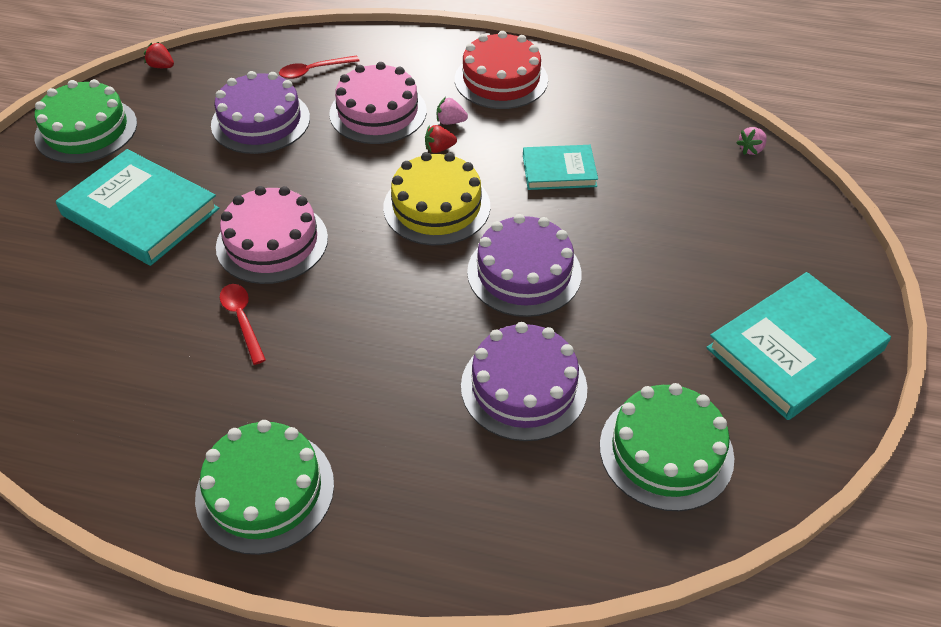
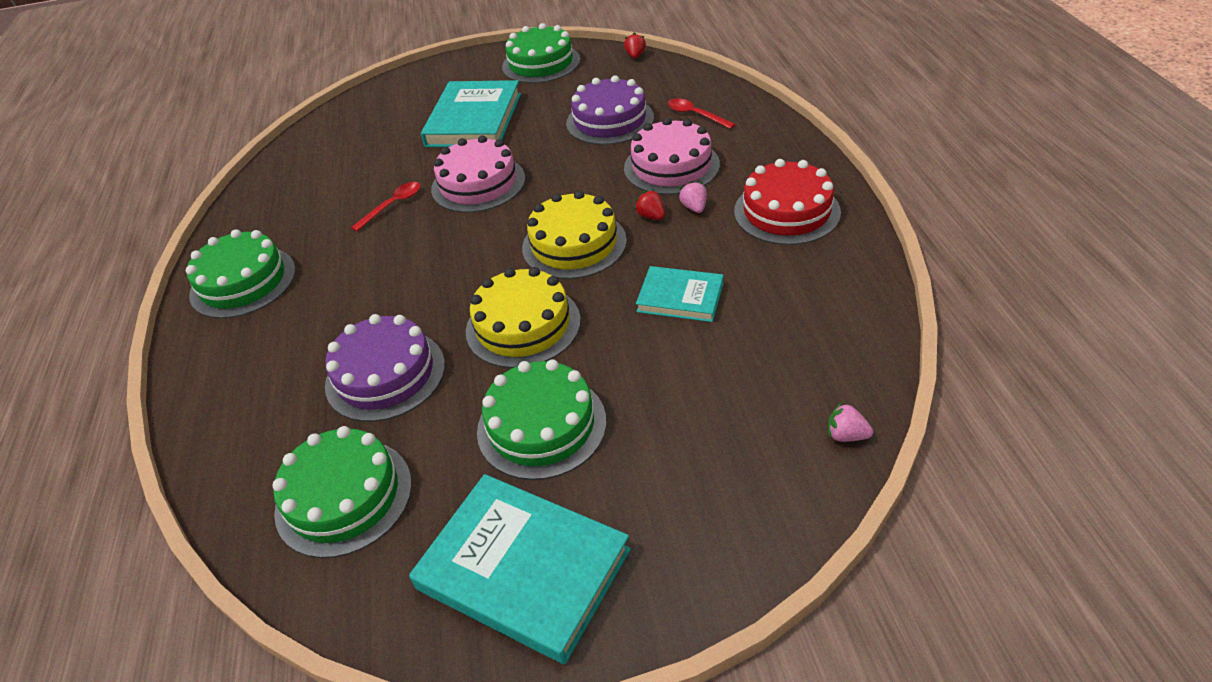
camera: 70 degrees right, 5 degrees down
(524, 272) = (523, 325): purple cake -> yellow cake
(559, 170) = (680, 297): turquoise book -> turquoise book turned 45 degrees counterclockwise
(655, 297) = (541, 426): none -> green cake

